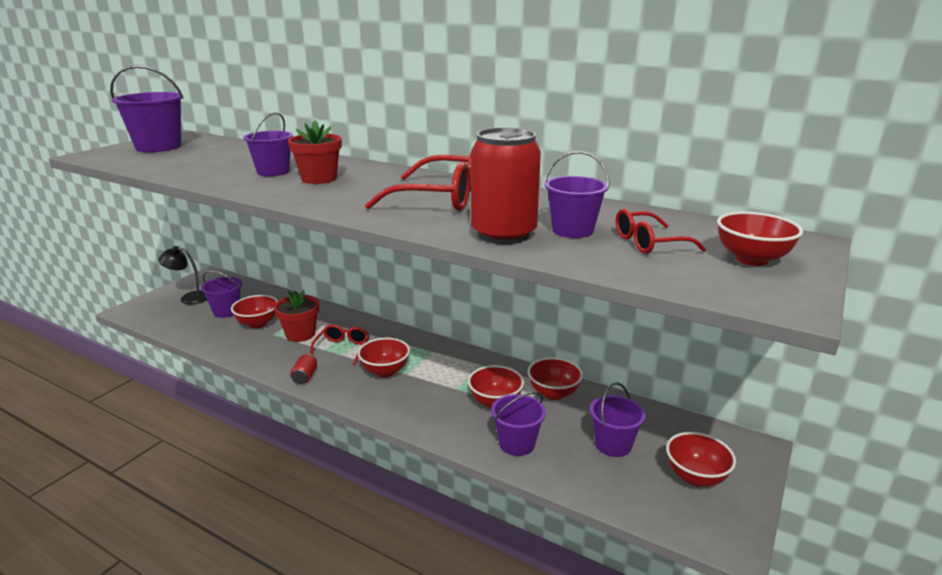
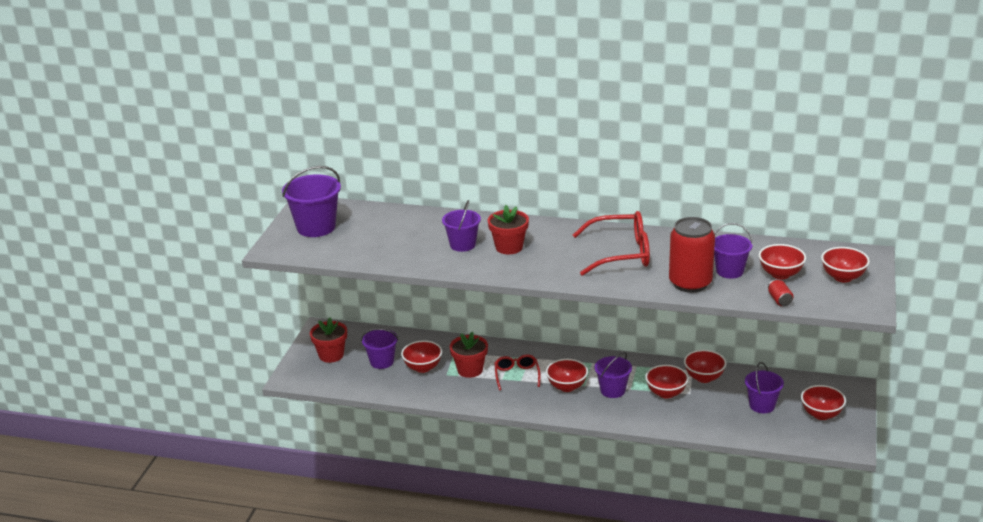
camera: 15 degrees left, 5 degrees up
(189, 297) = (331, 355): black lamp -> red flower pot
(305, 377) = (508, 404): red can -> red can (779, 300)
(517, 443) = (698, 418): purple bucket -> purple bucket (612, 390)
(648, 243) = (780, 274): red glasses -> red bowl

